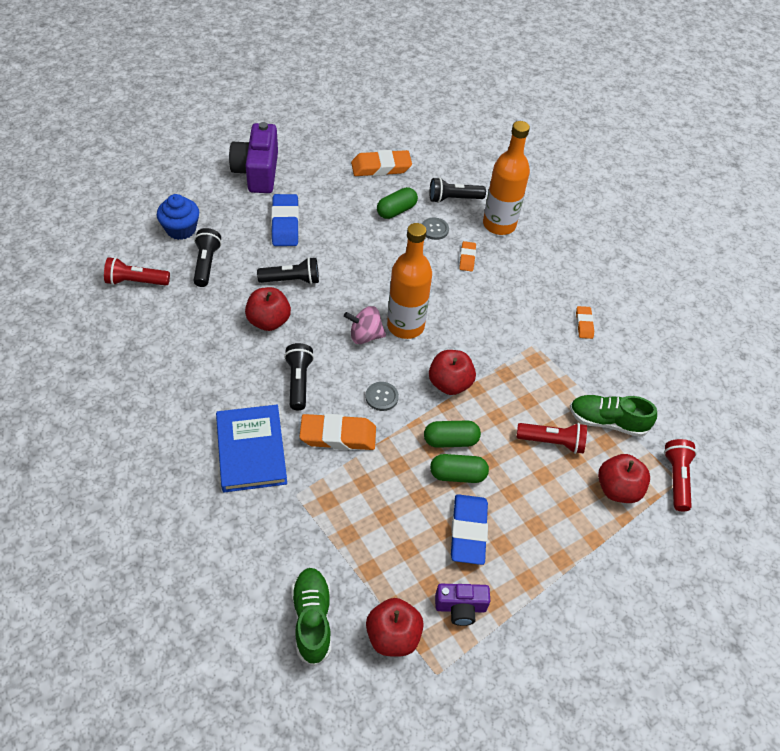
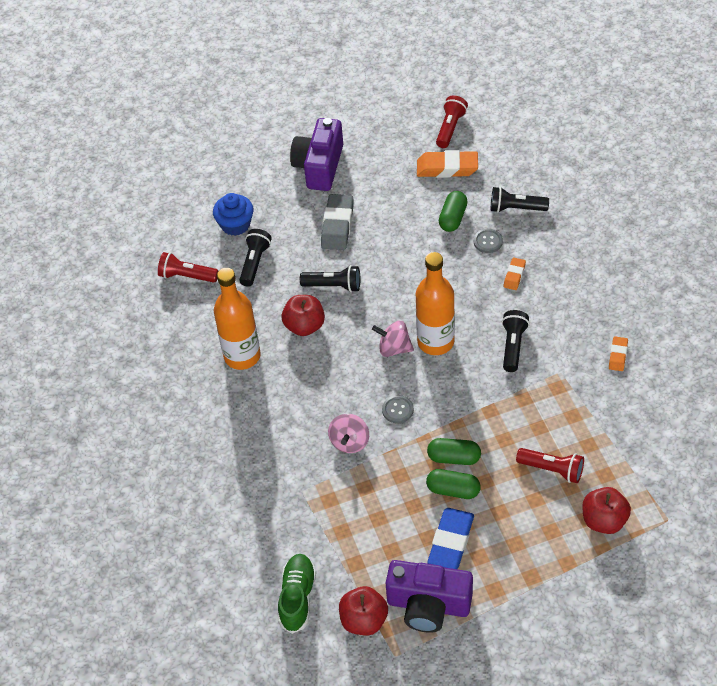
camera: 20 degrees right, 0 degrees up
(251, 450) = (269, 447): blue book -> none
(285, 224) = (337, 225): blue eraser -> grey eraser
(298, 382) = (322, 388): black flashlight -> black flashlight (513, 346)
(338, 435) = (349, 442): orange eraser -> pink spinning top
(396, 210) = (453, 218): green capsule -> green capsule turned 45 degrees counterclockwise
(449, 384) = (466, 403): red apple -> none
(460, 607) = (428, 605): purple camera -> purple camera, size x1.81
(499, 225) = (557, 241): orange bottle -> orange bottle (242, 356)
(607, 422) = (613, 456): green shoe -> none
(676, 479) = (665, 517): red flashlight -> red flashlight (450, 128)

